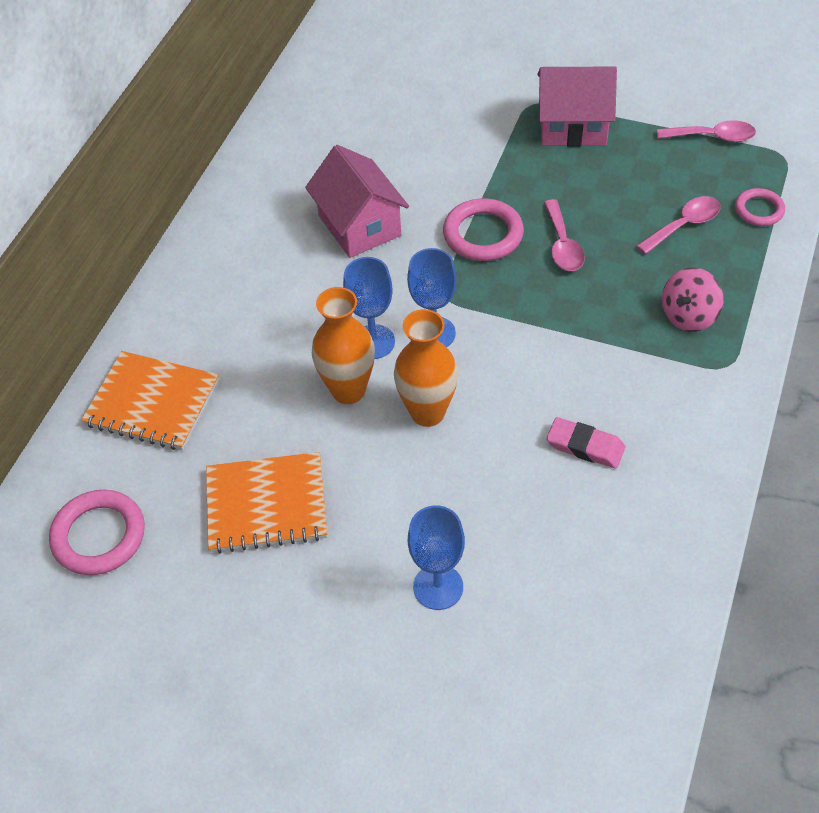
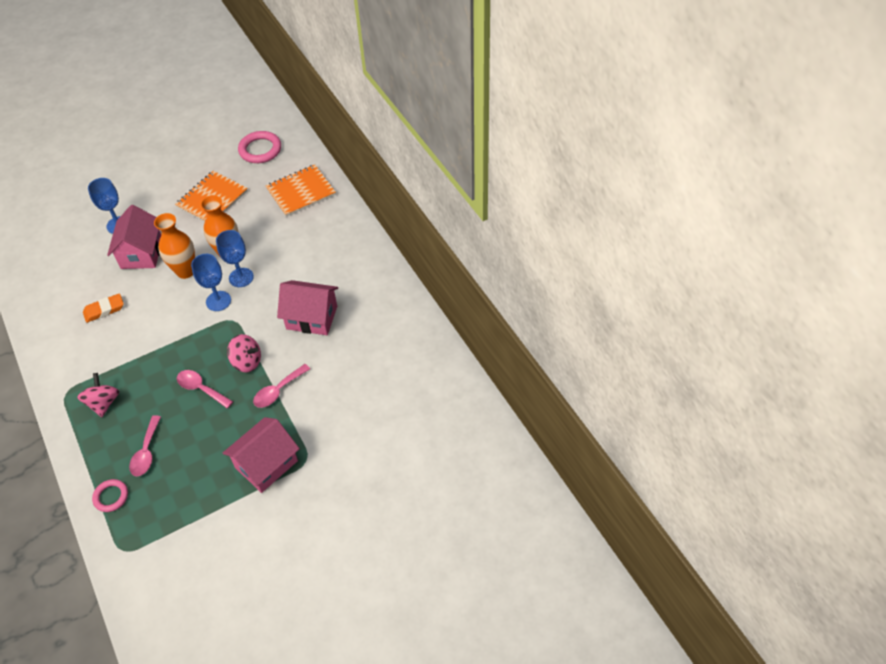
camera: 130 degrees right, 0 degrees up
(453, 498) = (141, 253): none -> pink house
(483, 234) = (247, 362): pink ring -> pink spinning top
(585, 446) = (104, 310): pink eraser -> orange eraser
(712, 137) = (177, 528): pink spoon -> pink spoon (278, 391)

